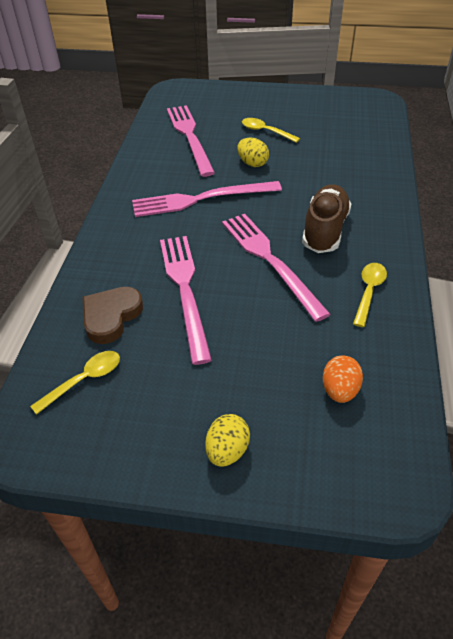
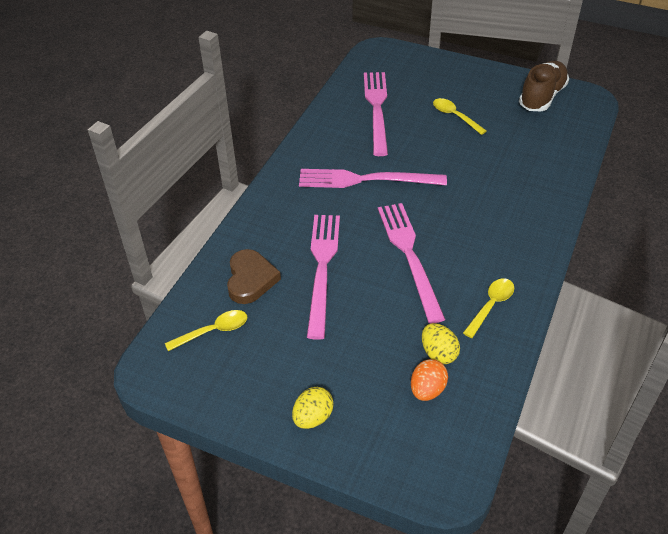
camera: 15 degrees right, 0 degrees up
(111, 316) = (250, 279): brown heart -> brown heart turned 135 degrees clockwise
(252, 163) = (429, 150): yellow egg -> yellow egg (438, 353)
(325, 230) = (473, 235): brown shoe -> brown shoe (542, 97)

